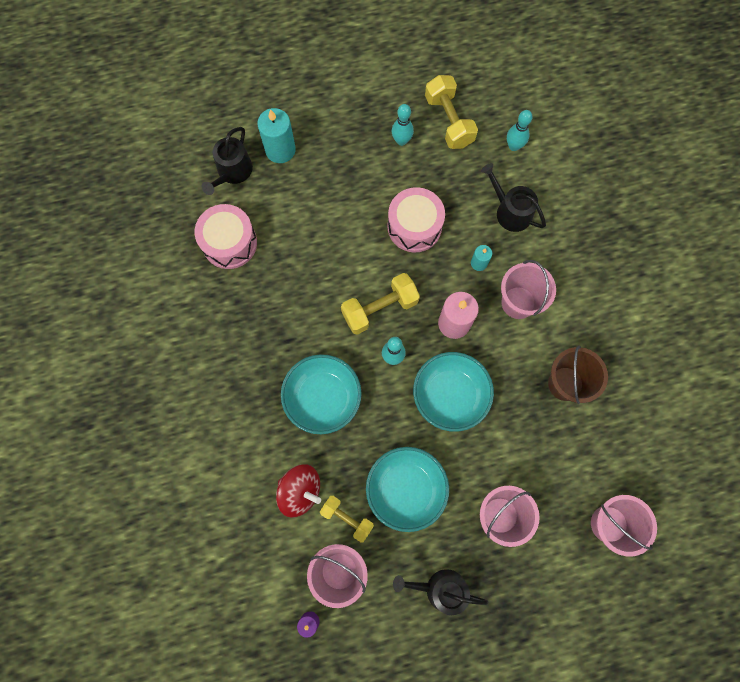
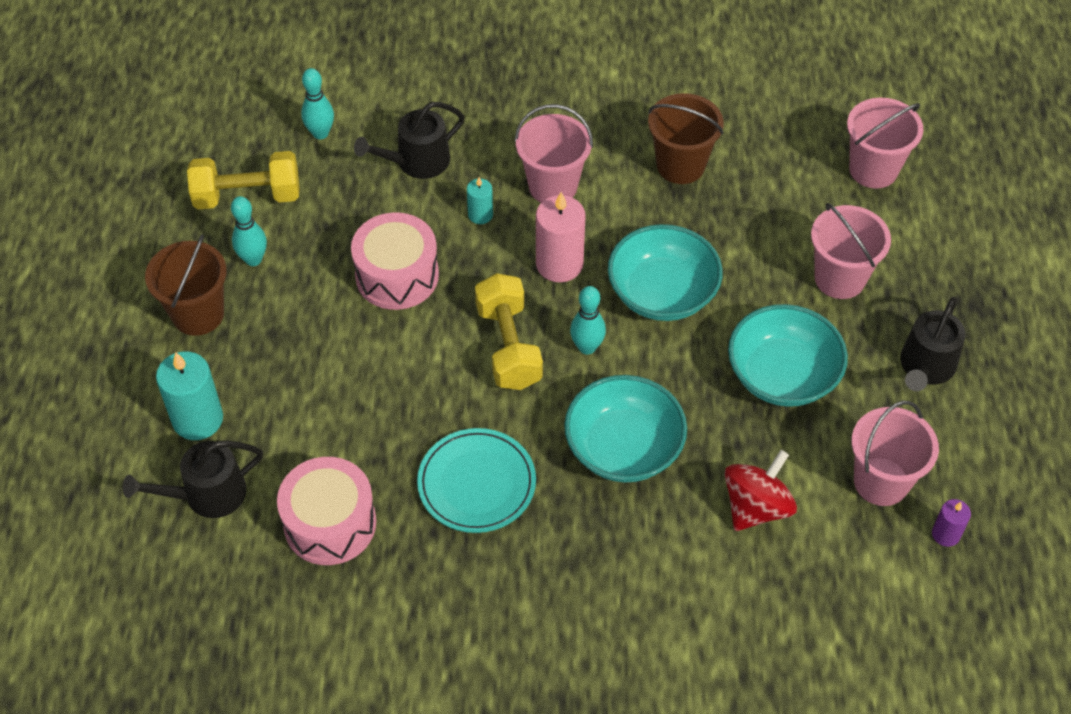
camera: 75 degrees left, 20 degrees down
(232, 172) = (207, 494): black watering can -> black watering can turned 120 degrees clockwise
(276, 316) = (476, 483): none -> turquoise plate
(347, 518) = (808, 455): yellow dumbbell -> none
(352, 124) = (198, 314): none -> brown bucket

